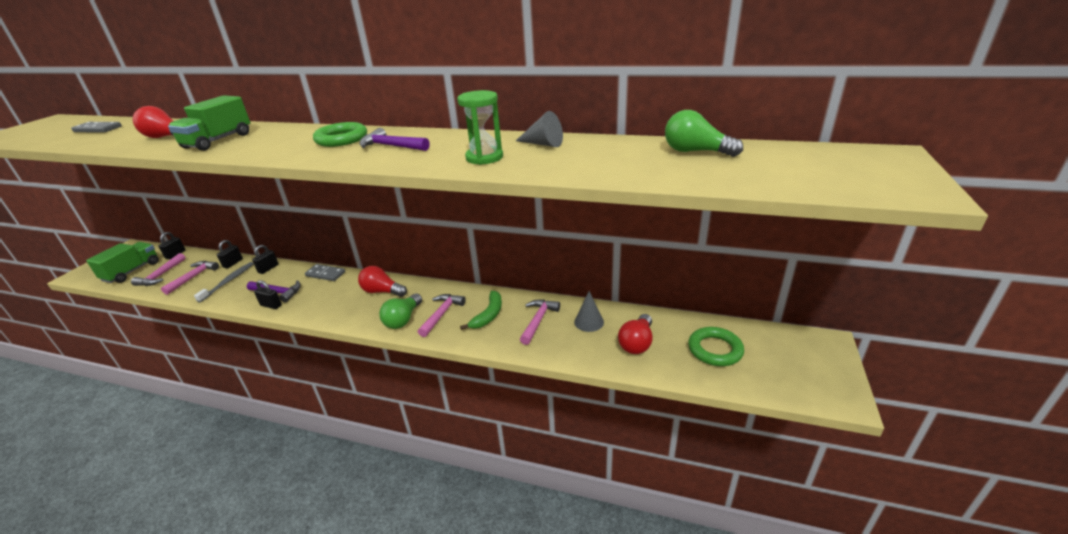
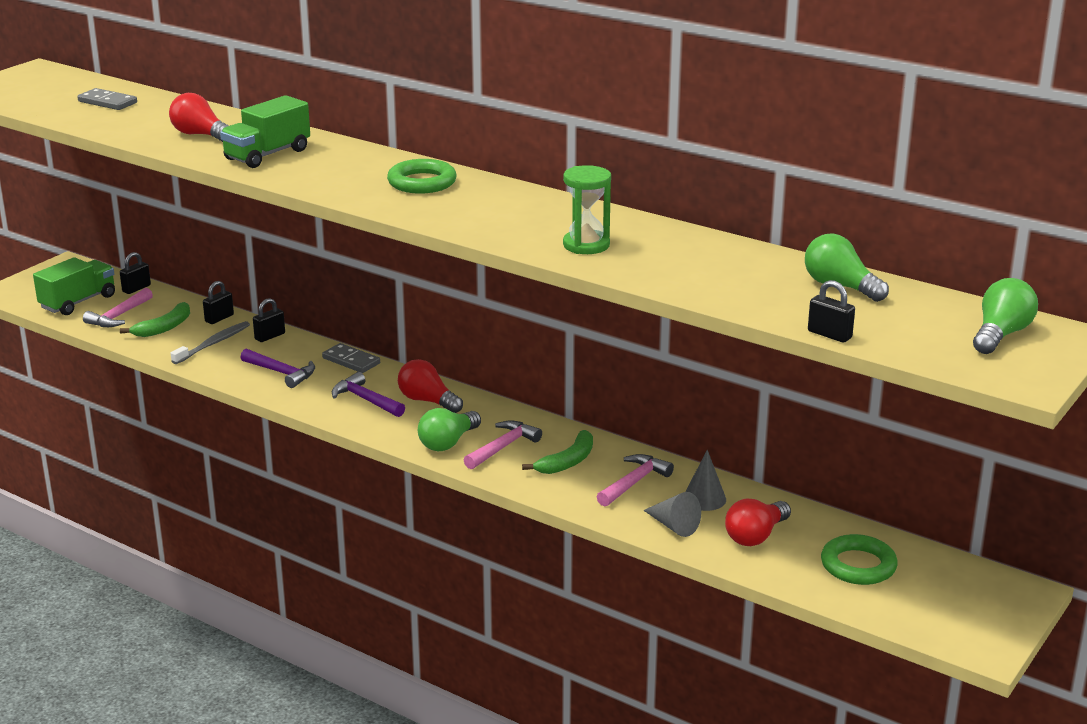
camera: 15 degrees right, 5 degrees down
(193, 277) = (164, 327): pink hammer -> green banana
(271, 305) = (271, 388): black padlock -> black padlock (829, 335)
(391, 146) = (481, 206): purple hammer -> purple hammer (366, 400)
(543, 144) = (667, 239): grey cone -> grey cone (673, 526)
(850, 162) = (1000, 335): none -> green light bulb

